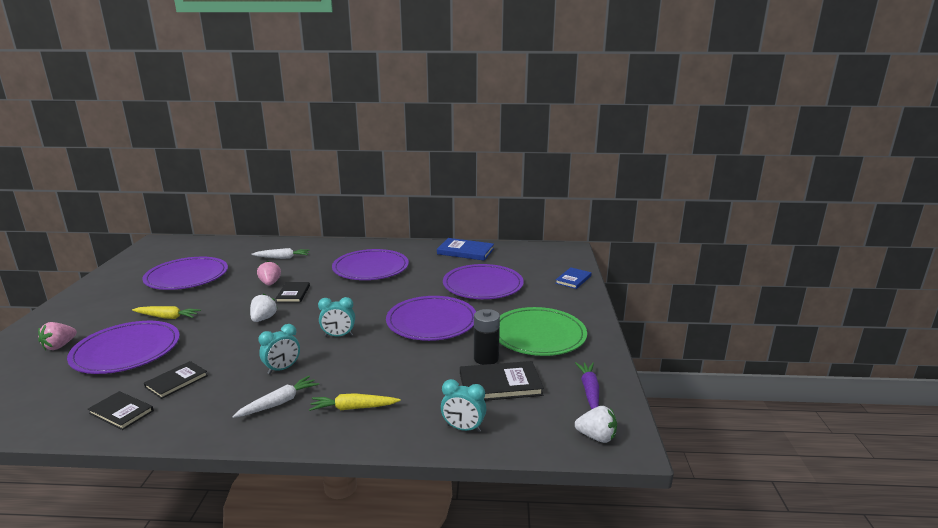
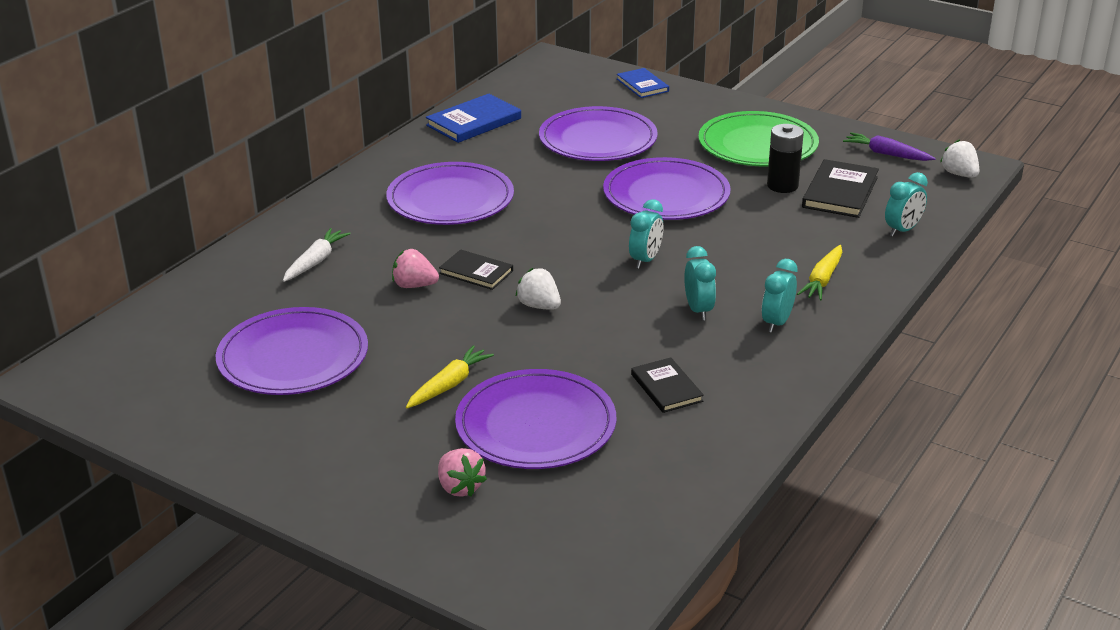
camera: 60 degrees left, 10 degrees up
(121, 412) = (713, 432): black book -> none
(278, 403) = (777, 323): white carrot -> turquoise clock
(596, 437) = (959, 174): white strawberry -> white strawberry turned 75 degrees counterclockwise

